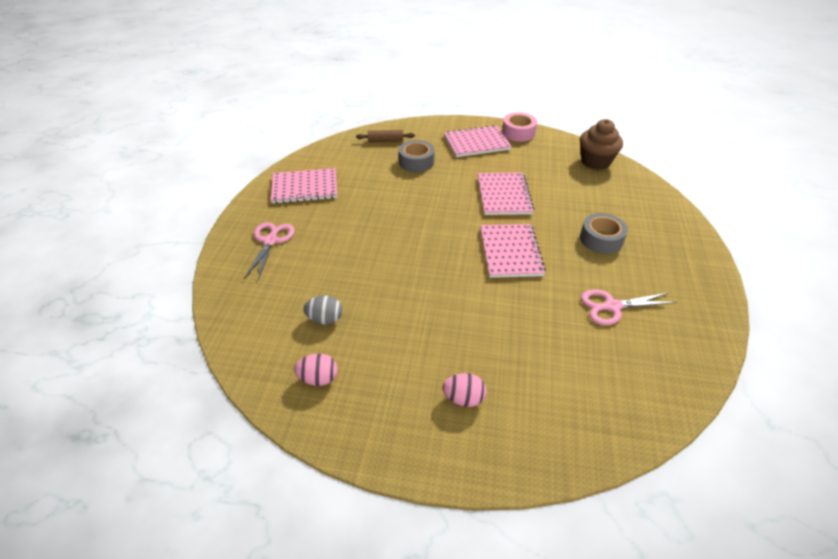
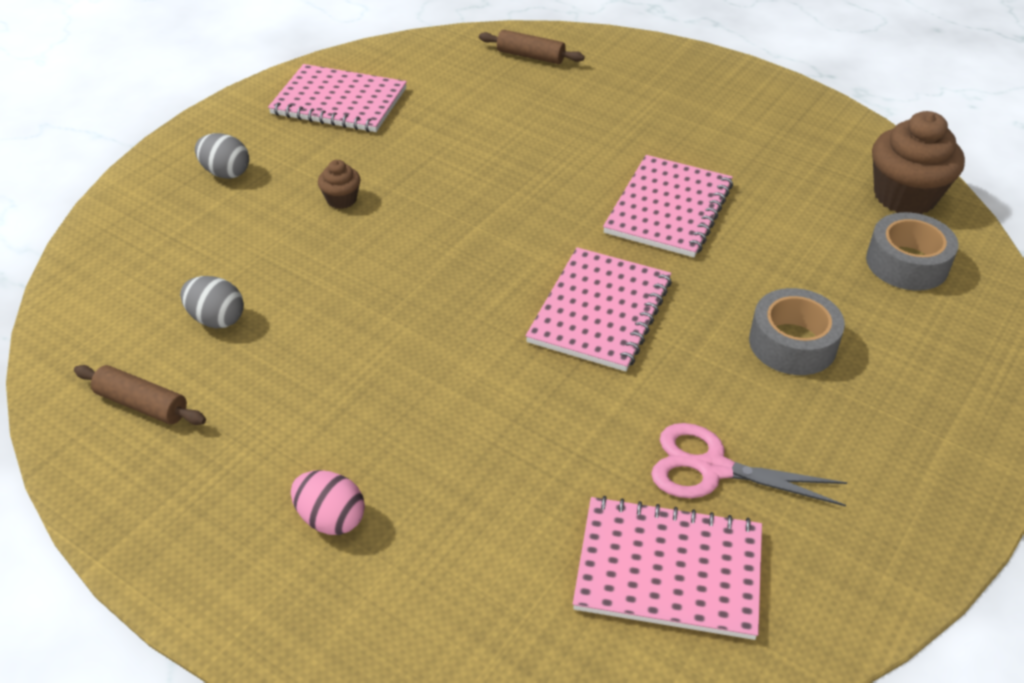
camera: 25 degrees right, 0 degrees up
(270, 241) = (226, 173): pink scissors -> grey egg
(318, 378) = (142, 404): pink egg -> brown rolling pin
(344, 237) = (341, 199): none -> brown cupcake
(416, 162) = (556, 107): grey tape -> grey tape (907, 263)
(476, 143) = (693, 101): pink notebook -> pink notebook (668, 569)
(518, 132) = (790, 101): pink tape -> none

